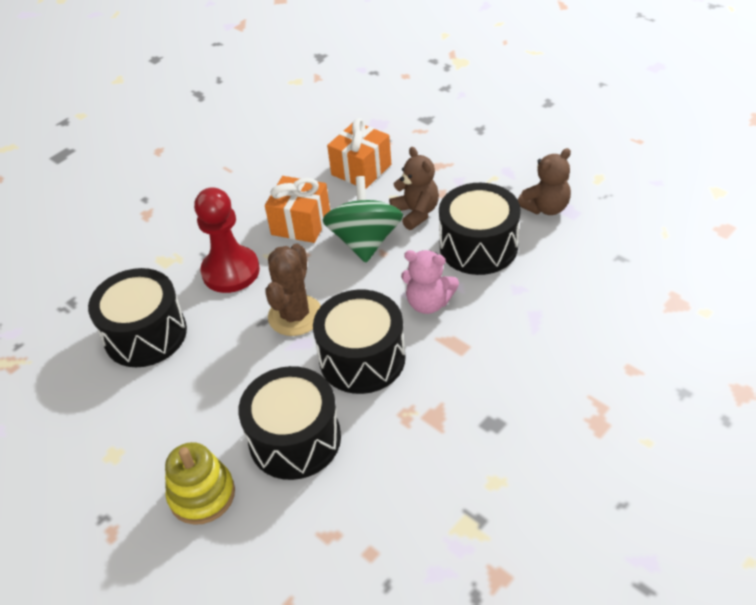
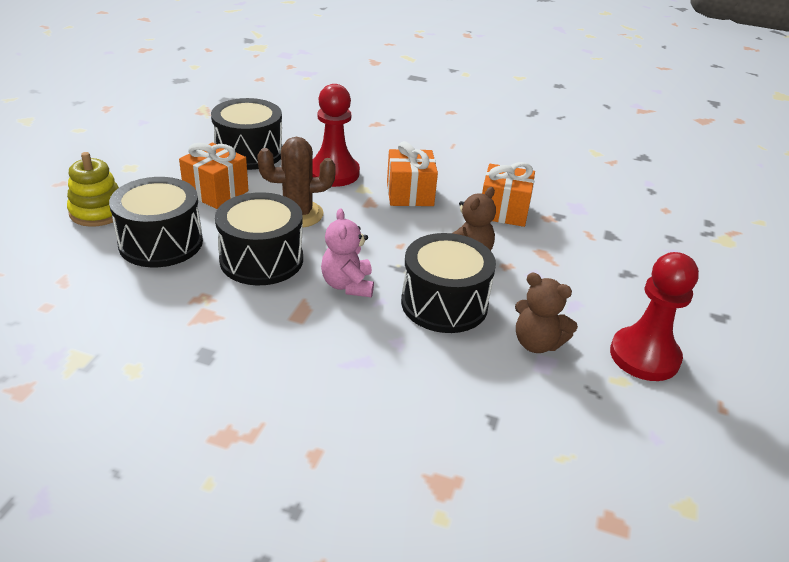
camera: 60 degrees right, 10 degrees down
(216, 377) = (216, 192): none -> orange gift
(365, 241) = (409, 232): green spinning top -> none
(577, 157) = (644, 356): none -> red pawn

